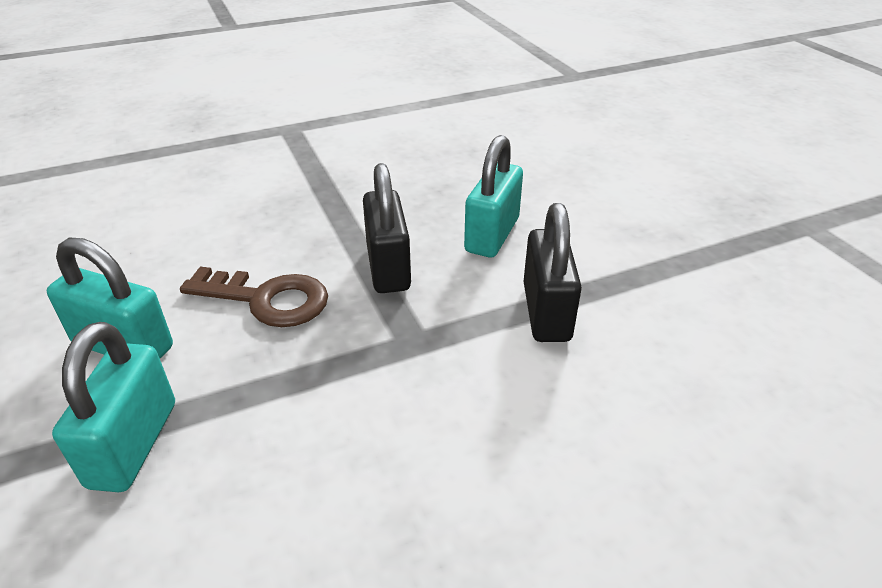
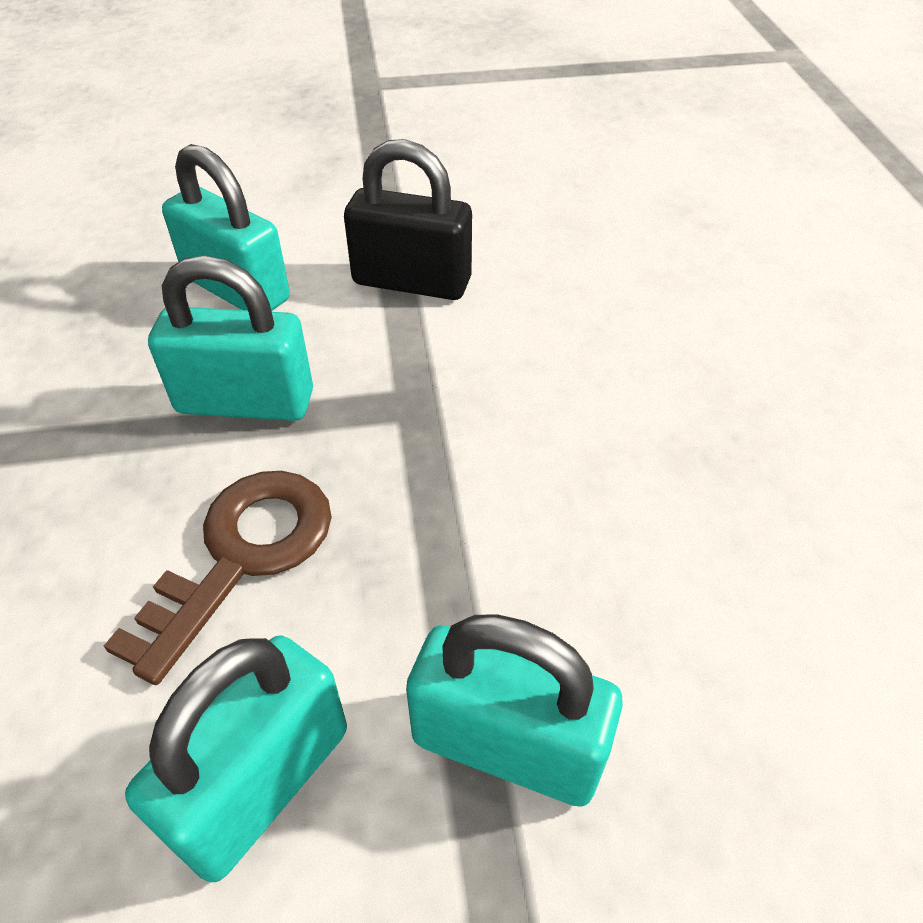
camera: 75 degrees left, 10 degrees up
(388, 267) = (245, 402): black padlock -> turquoise padlock

